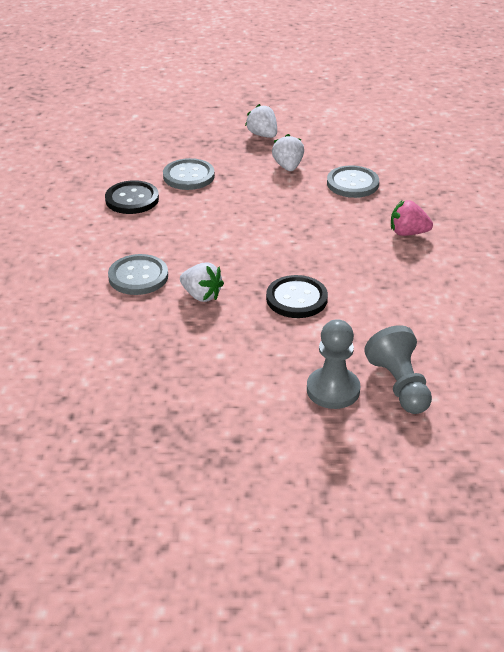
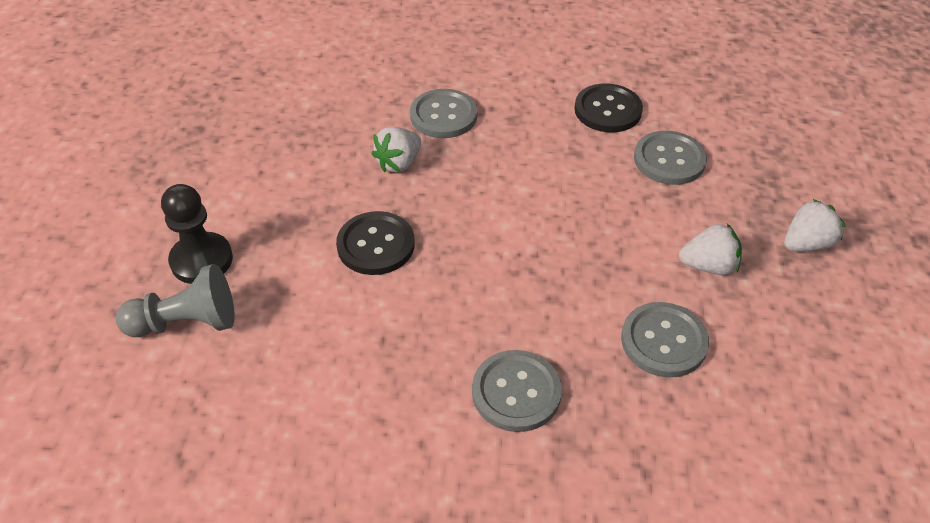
camera: 95 degrees right, 10 degrees up
(333, 390) = (201, 260): grey pawn -> black pawn
(408, 233) = (516, 392): pink strawberry -> grey button

